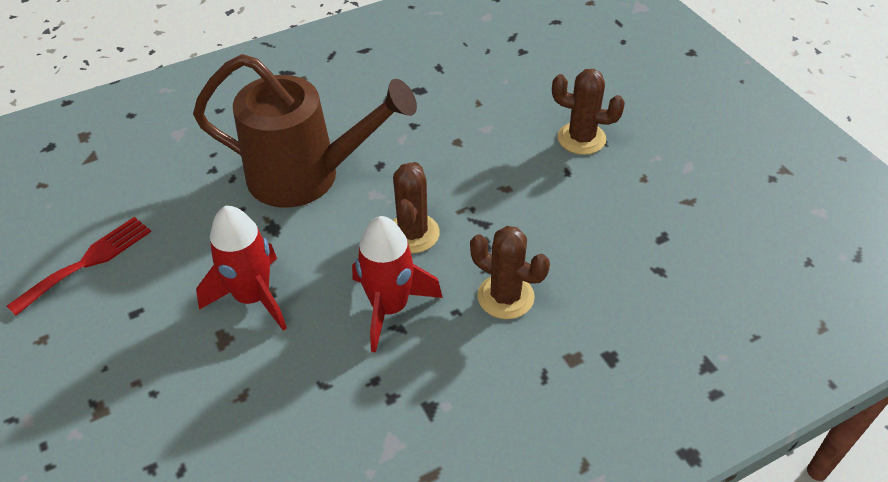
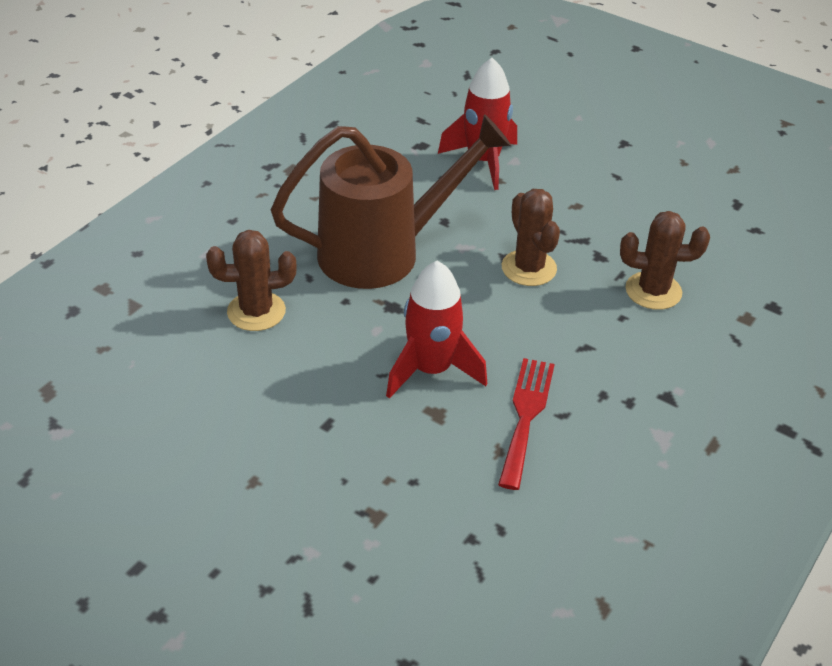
camera: 30 degrees left, 5 degrees down
(87, 262) = (231, 399): red fork -> red fork (526, 416)
(389, 308) = (564, 334): red rocket -> red rocket (483, 161)
(581, 138) = (605, 145): brown cactus -> brown cactus (256, 311)

